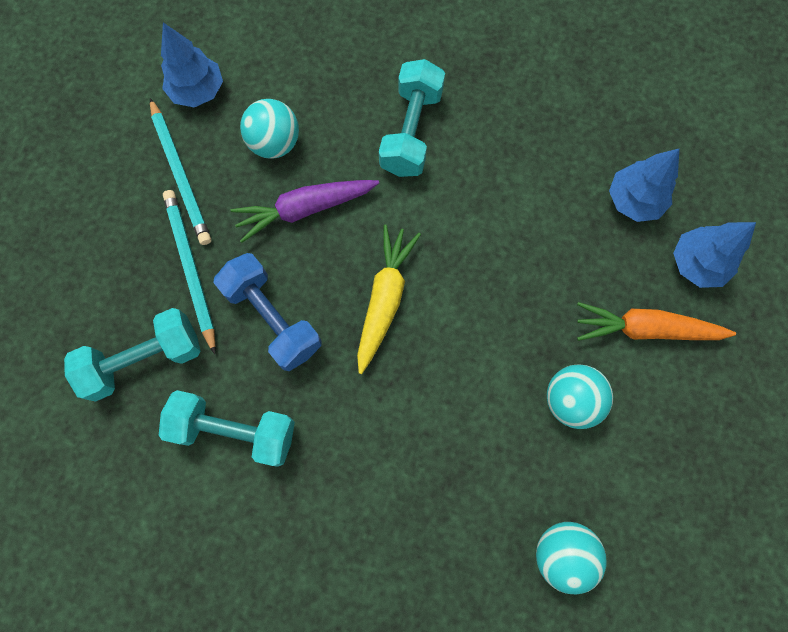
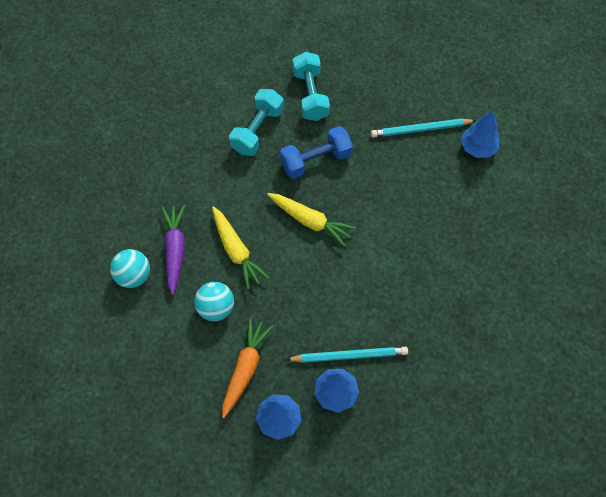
camera: 105 degrees right, 10 degrees down
(191, 269) = (358, 125): turquoise pencil -> turquoise pencil (349, 355)
(275, 143) = (430, 183): turquoise ball -> none
(305, 209) = (380, 191): purple carrot -> purple carrot (175, 250)
(411, 132) = (421, 264): turquoise dumbbell -> none
(468, 398) = (236, 251): none -> yellow carrot

